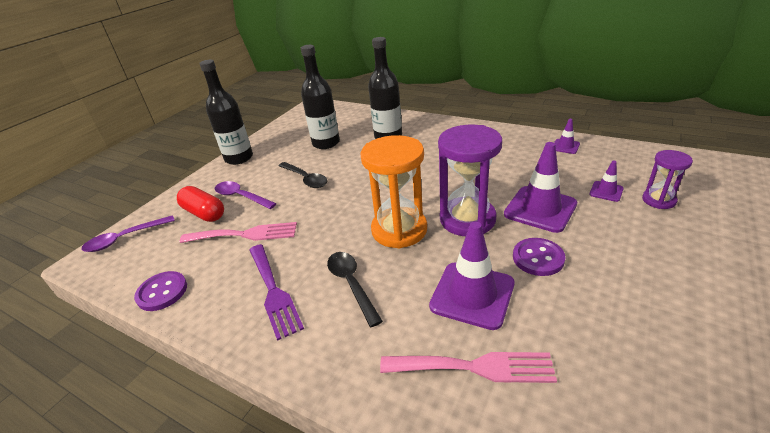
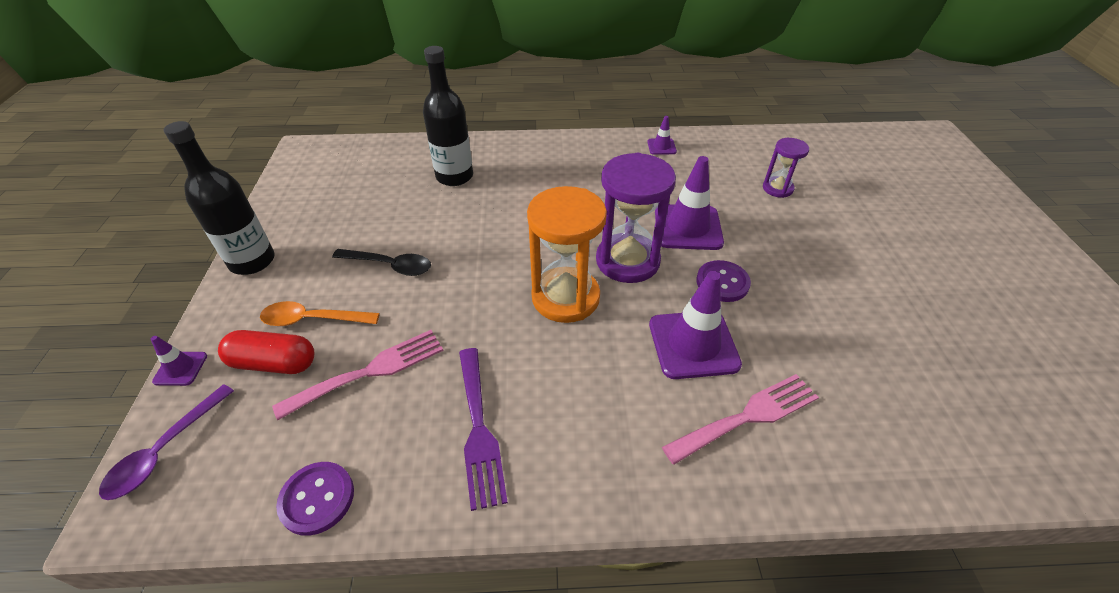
camera: 35 degrees left, 10 degrees up
(241, 197) = (313, 319): purple spoon -> orange spoon
(273, 292) = (479, 430): purple fork -> purple fork turned 45 degrees clockwise
(326, 143) = (374, 205): black bottle -> none
(351, 284) = (565, 382): black spoon -> none
(606, 191) = (731, 191): purple traffic cone -> purple traffic cone (180, 368)

